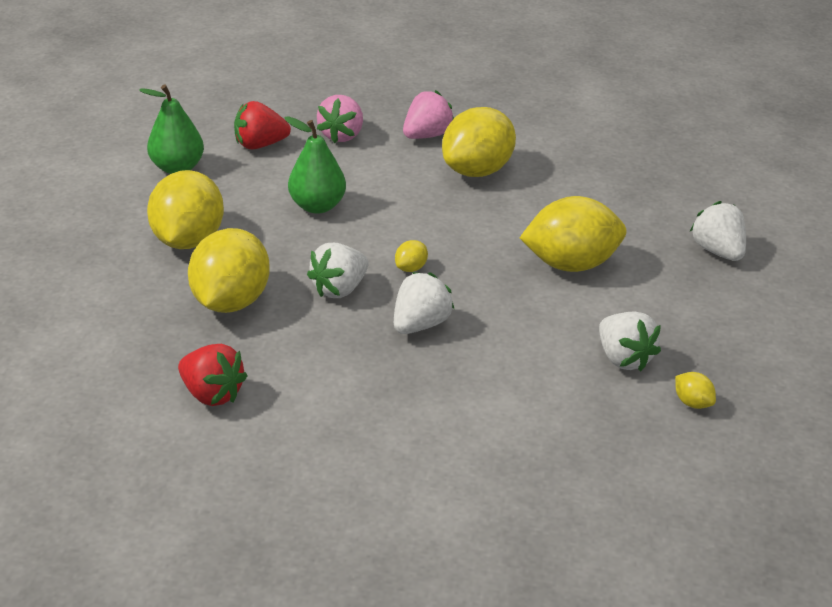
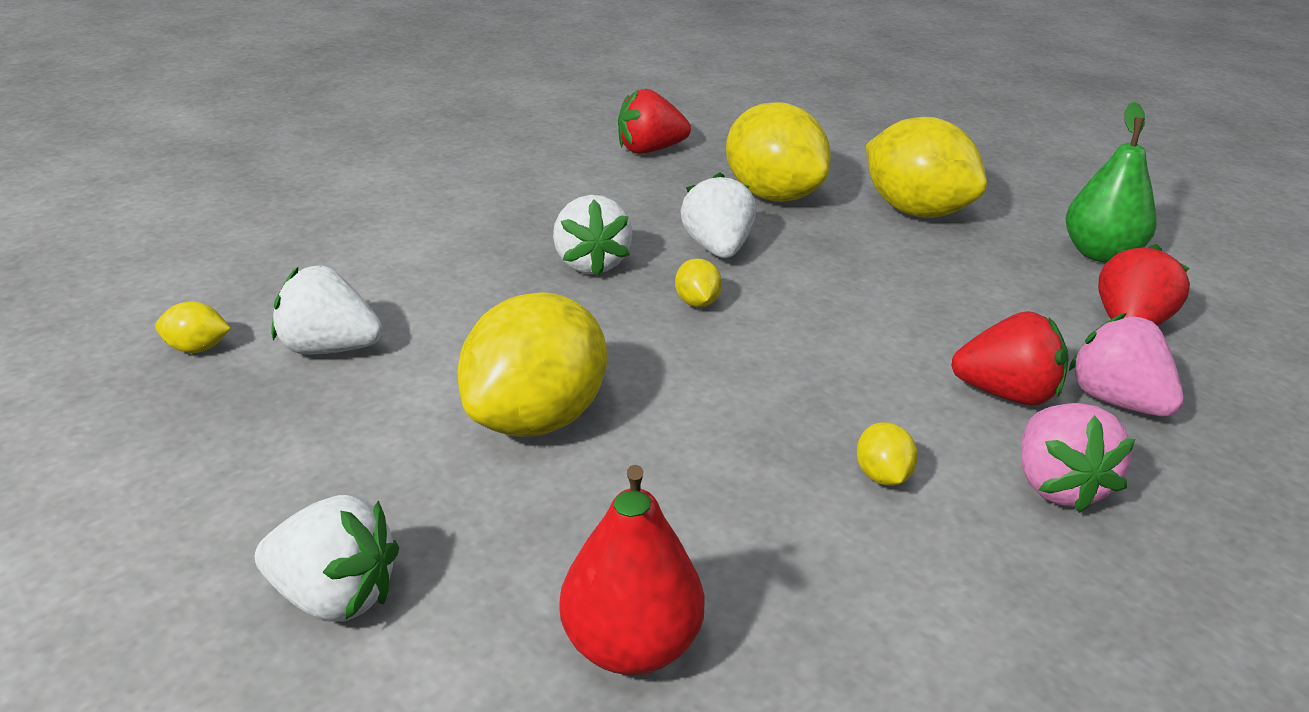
camera: 130 degrees right, 5 degrees down
(317, 206) = (912, 302): green pear -> none
(373, 160) = (1006, 394): none -> red strawberry
(477, 170) = (882, 476): yellow lemon -> yellow lemon, size x0.41
(636, 186) = (630, 646): none -> red pear

